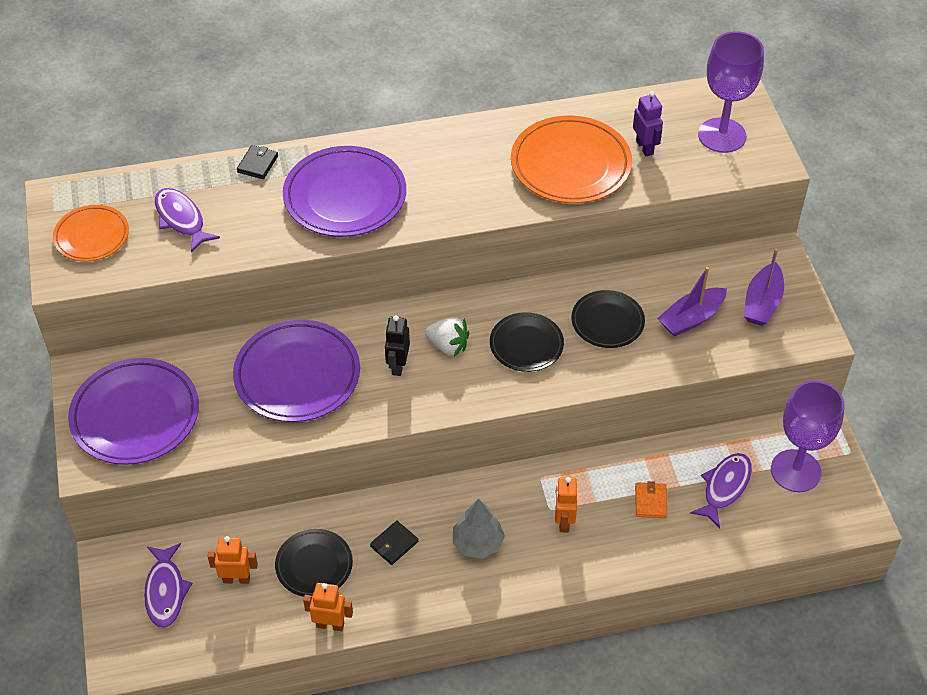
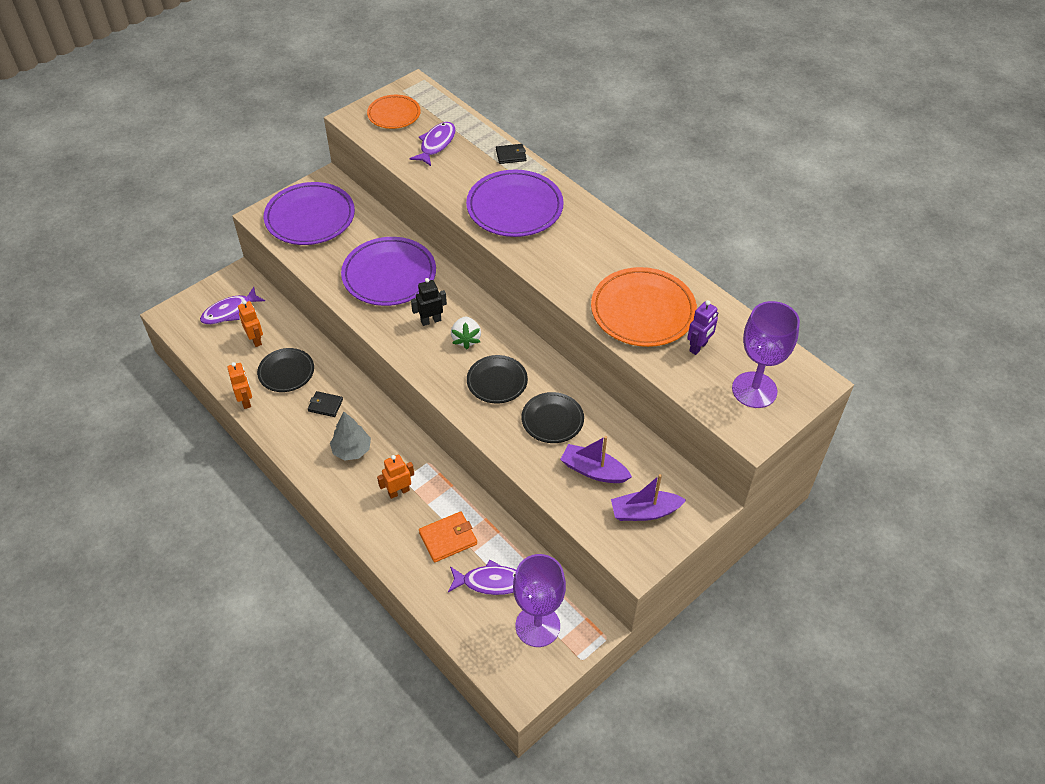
camera: 60 degrees right, 0 degrees up
(650, 501) = (448, 538): orange wallet -> orange wallet, size x1.51

